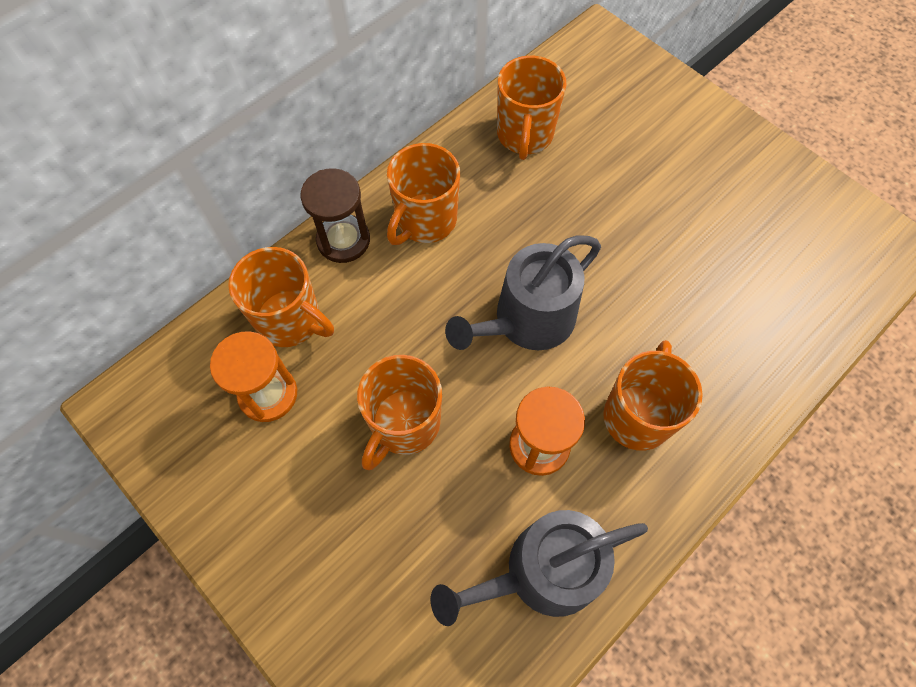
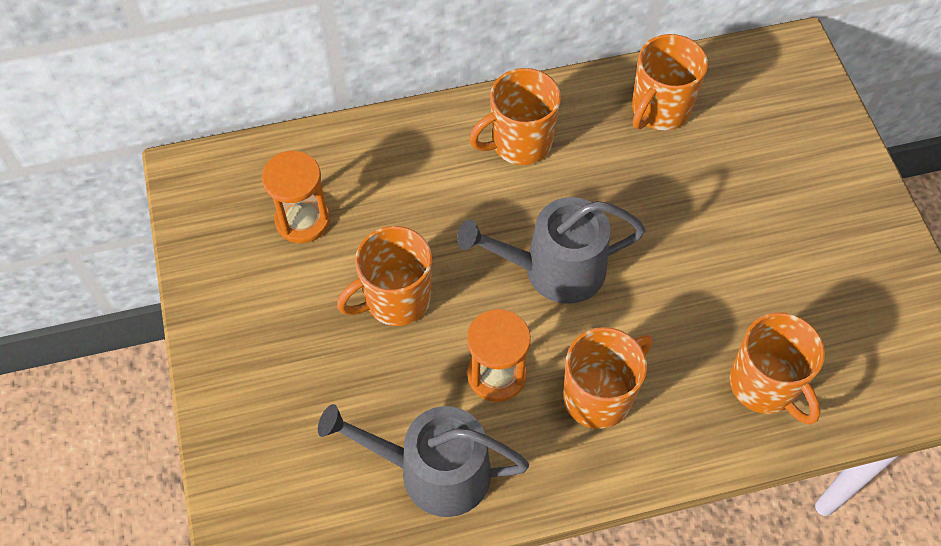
camera: 30 degrees right, 5 degrees down
(290, 320) = (355, 171): orange mug -> orange mug (764, 386)
(343, 240) = (439, 126): brown hourglass -> none

